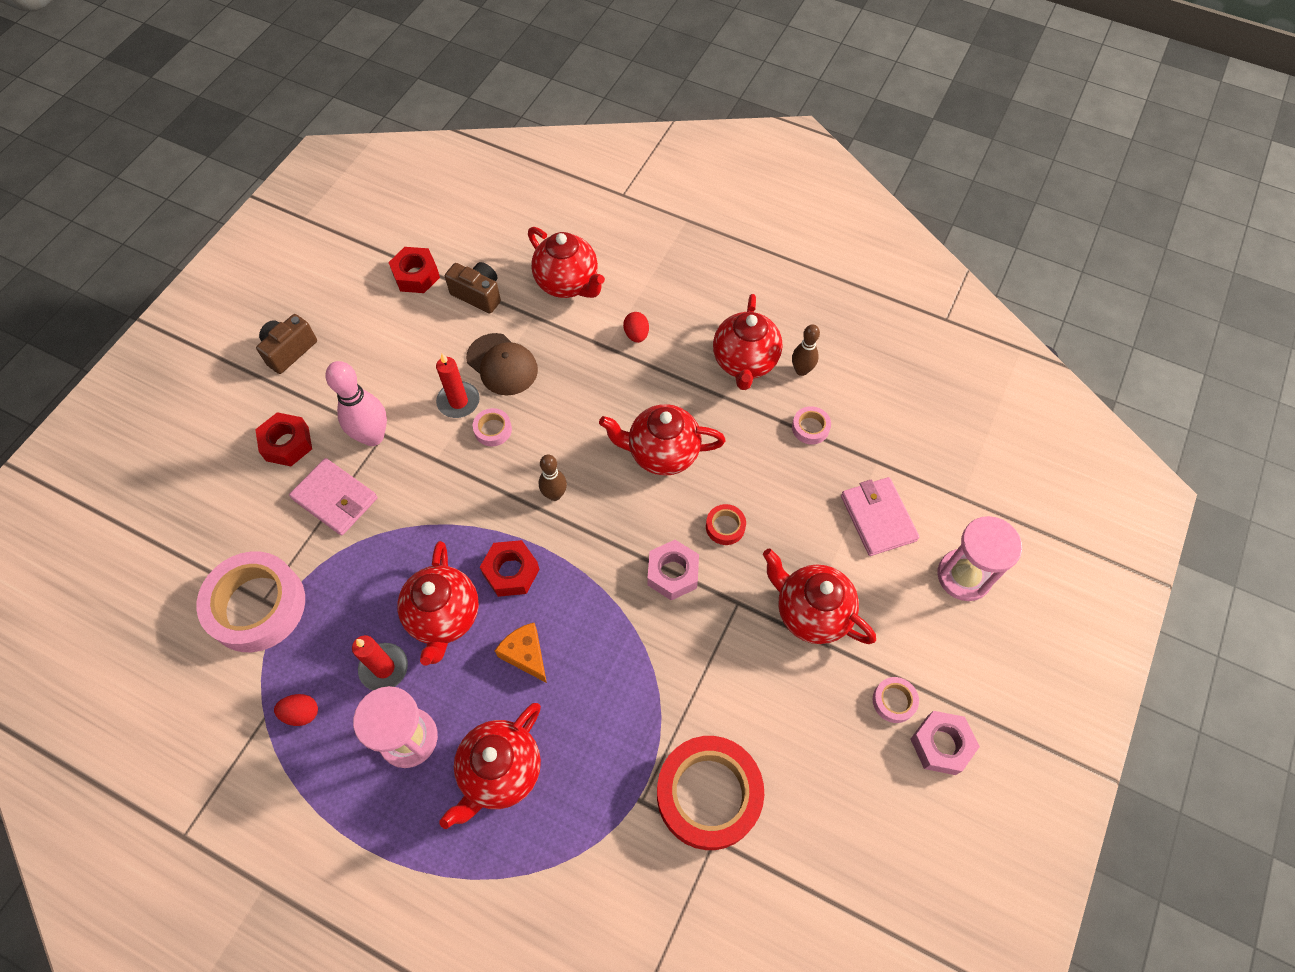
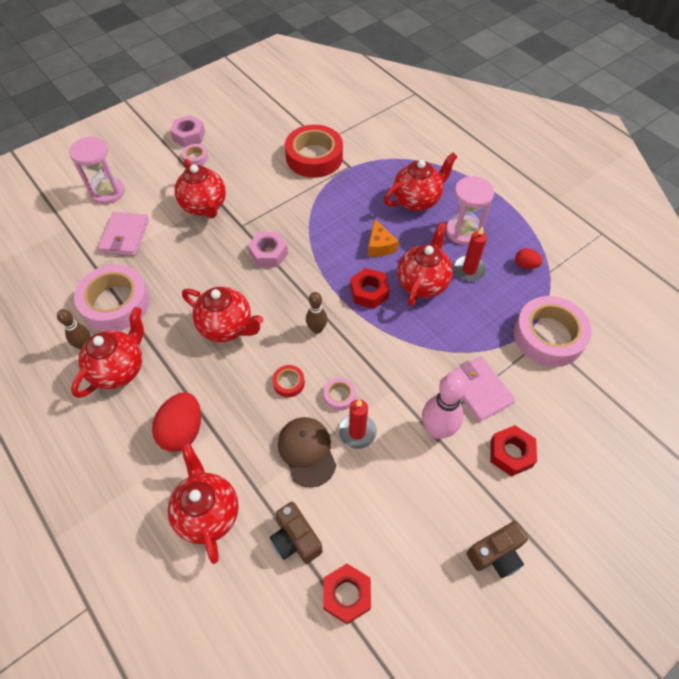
camera: 155 degrees left, 5 degrees down
(636, 335) = (182, 431): red egg -> red egg, size x1.88
(725, 527) = (219, 266): red tape -> red tape (289, 383)
(810, 428) = (116, 303): pink tape -> pink tape, size x2.32

